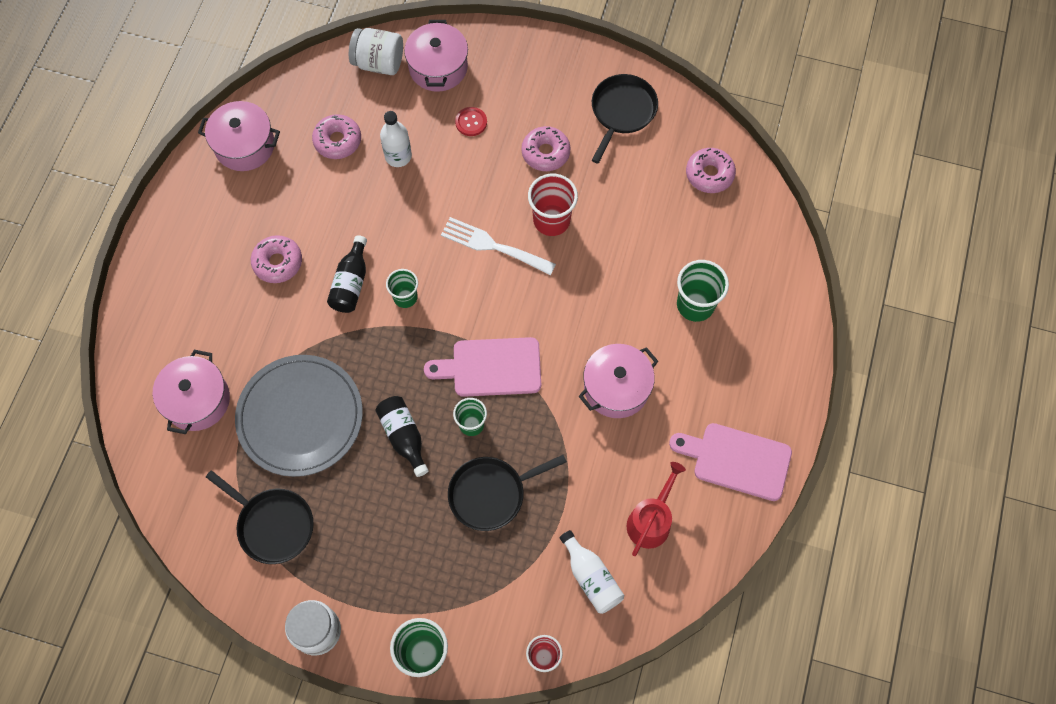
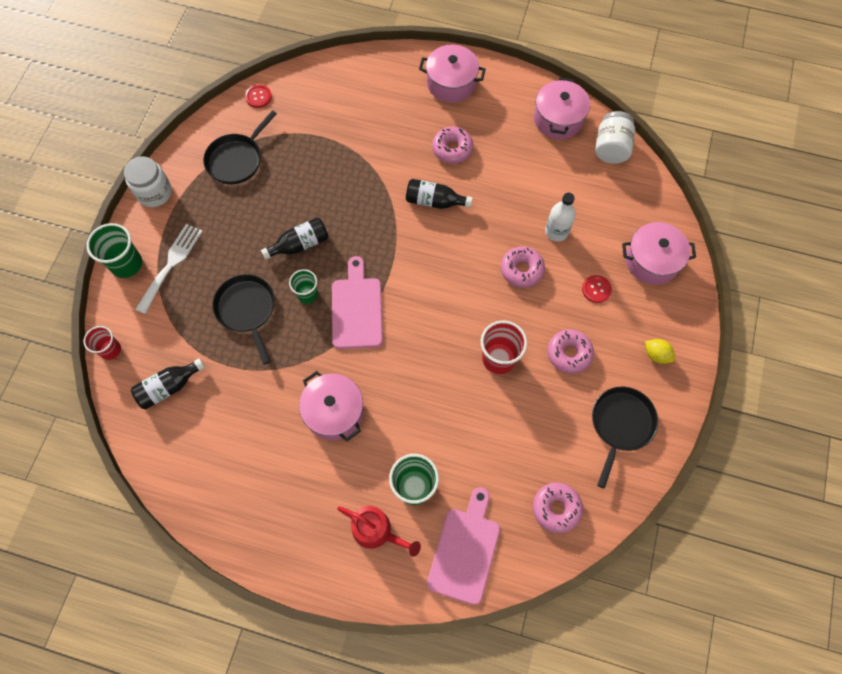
camera: 90 degrees right, 0 degrees up
(172, 504) = (258, 97): none -> red button
(197, 400) = (337, 105): pink pot -> pink pot (451, 83)
(300, 417) = (320, 172): grey plate -> none
(338, 141) = (568, 185): pink donut -> pink donut (521, 270)
(379, 63) = (650, 213): white jar -> white jar (611, 148)
(405, 297) = (422, 241): green cup -> none
(493, 246) = (471, 309): white fork -> white fork (171, 264)
(546, 73) = (656, 355): none -> yellow lemon
(591, 577) = (169, 387): white bottle -> black bottle
(622, 112) = (620, 425): black pan -> black pan turned 90 degrees counterclockwise
(651, 521) = (211, 438): red watering can -> red watering can (376, 531)
(736, 460) = (259, 517): pink cutting board -> pink cutting board (465, 550)

